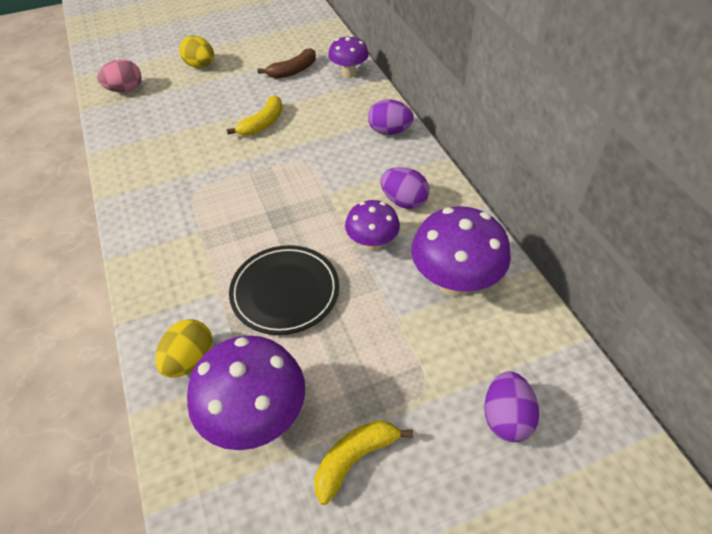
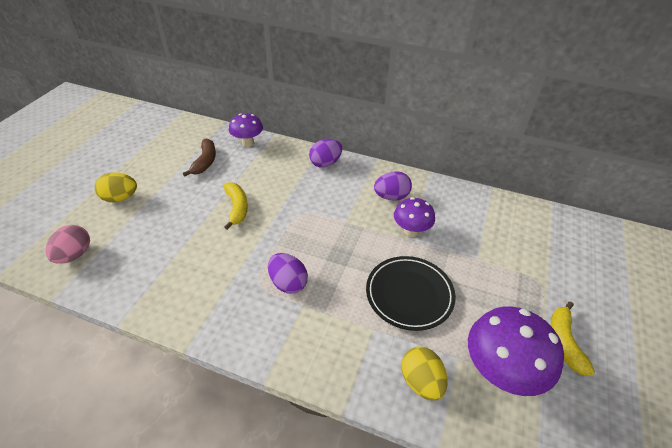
camera: 50 degrees left, 5 degrees down
(454, 283) = (474, 220): purple mushroom -> none
(506, 417) = (579, 263): purple egg -> purple egg (288, 283)

